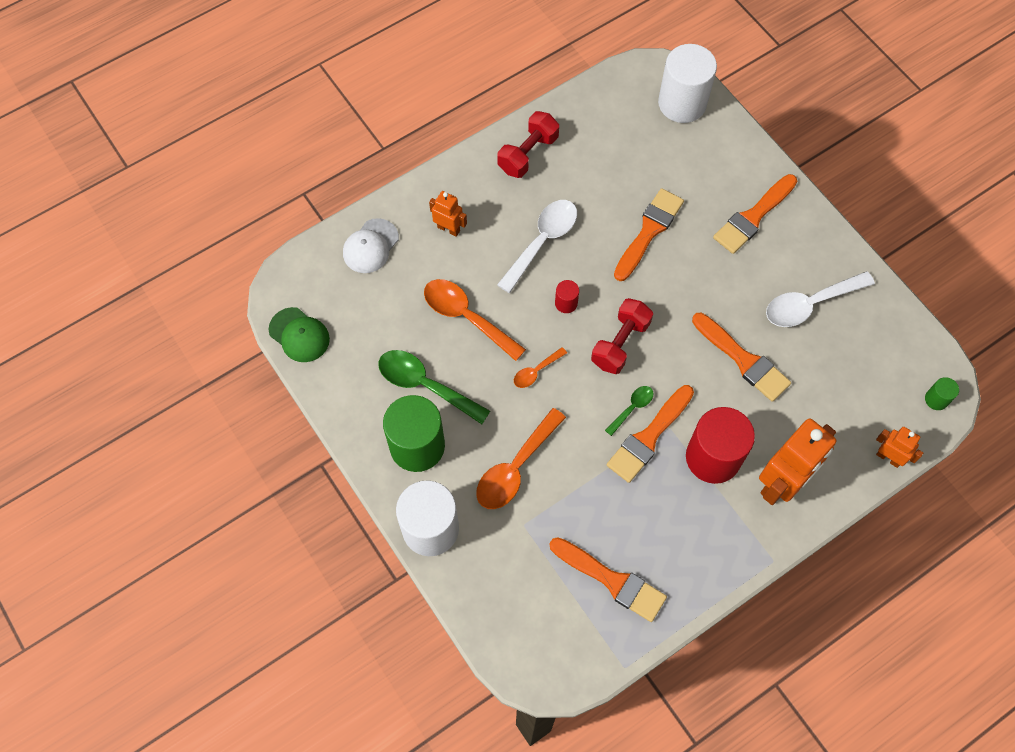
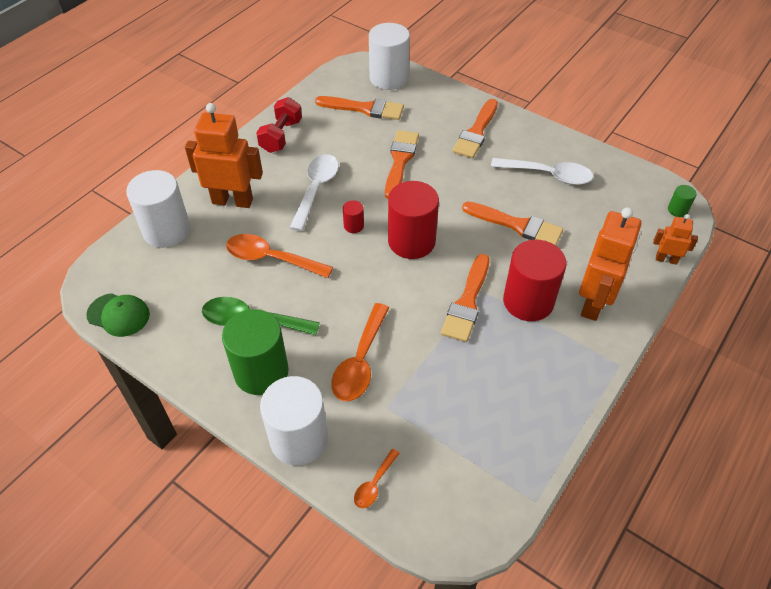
camera: 20 degrees left, 15 degrees down
(370, 246) = (166, 230): white cap -> white cylinder
(448, 229) = (232, 201): orange robot -> orange robot, size x1.97
(536, 371) = (348, 282): orange spoon -> orange spoon (374, 484)
(612, 580) = (488, 427): orange brush -> orange brush (364, 109)
(620, 343) = (411, 241): red dumbbell -> red cylinder
(632, 408) = (443, 285): green spoon -> none
(810, 304) = (548, 175): white spoon -> white spoon turned 120 degrees counterclockwise

